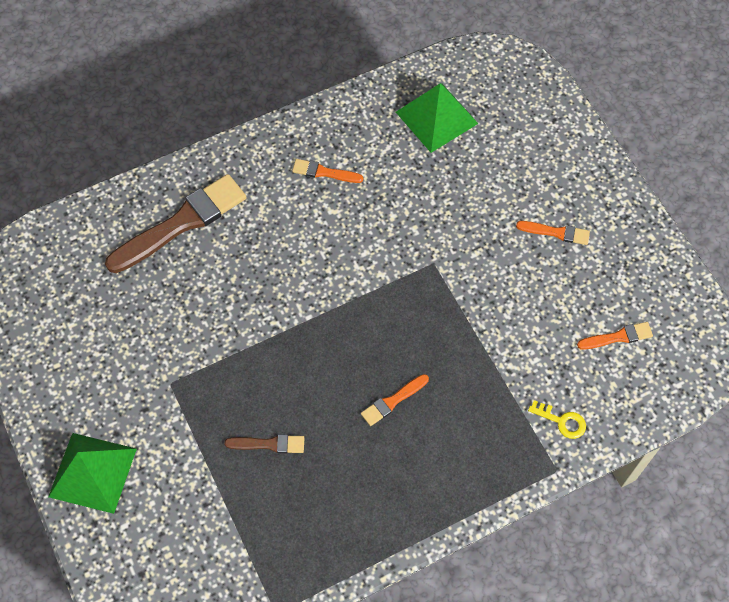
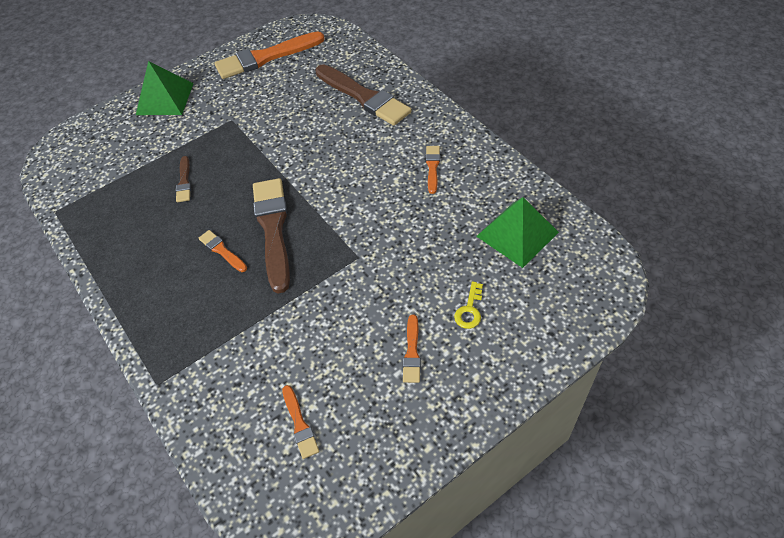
camera: 85 degrees right, 10 degrees down
(52, 332) = (266, 57): none -> orange brush
(374, 344) = (273, 229): none -> brown brush
(562, 421) = (205, 383): yellow key -> yellow key (469, 310)

